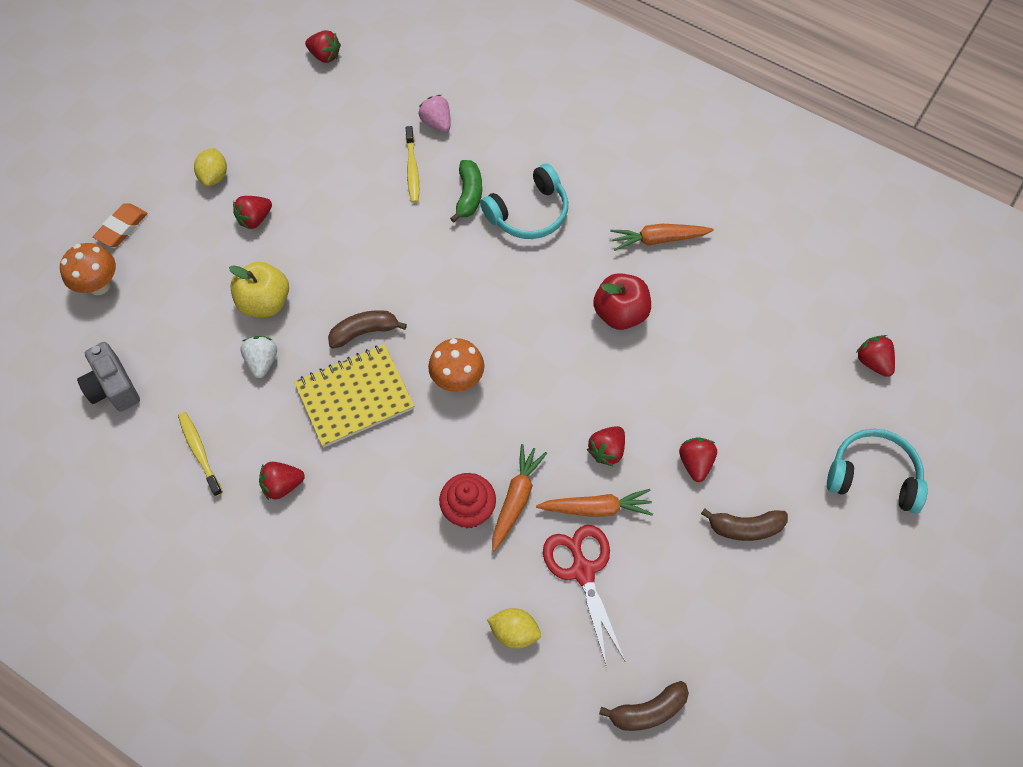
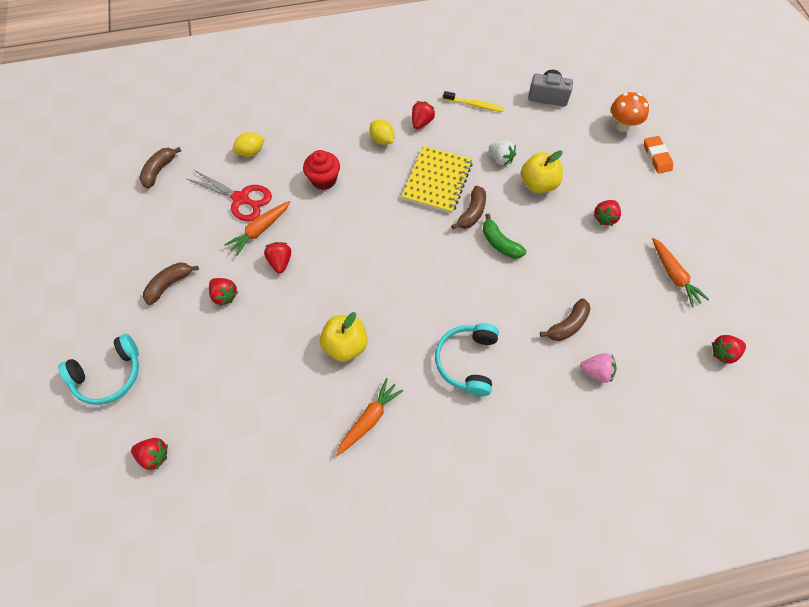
camera: 135 degrees right, 0 degrees up
(214, 176) = (659, 220): yellow lemon -> yellow lemon (382, 140)
(255, 219) = (605, 218): red strawberry -> red strawberry turned 150 degrees counterclockwise
(412, 169) = (568, 325): yellow toothbrush -> brown banana
(457, 380) = (396, 231): orange mushroom -> none
(469, 195) = (515, 339): green banana -> green banana (500, 243)
(516, 499) = (305, 202): orange carrot -> orange carrot (673, 275)
(620, 313) = (345, 345): red apple -> yellow apple

